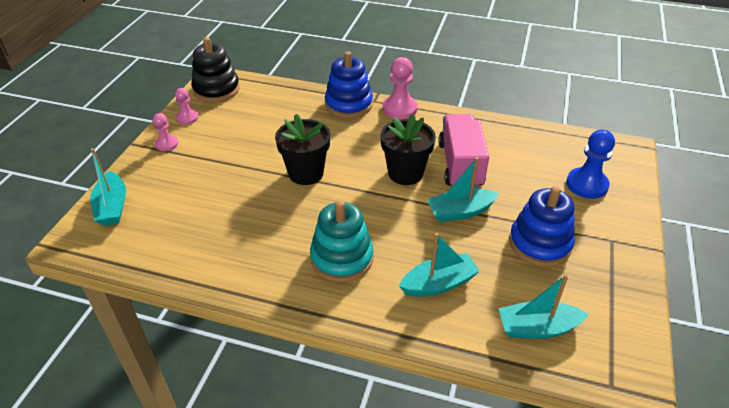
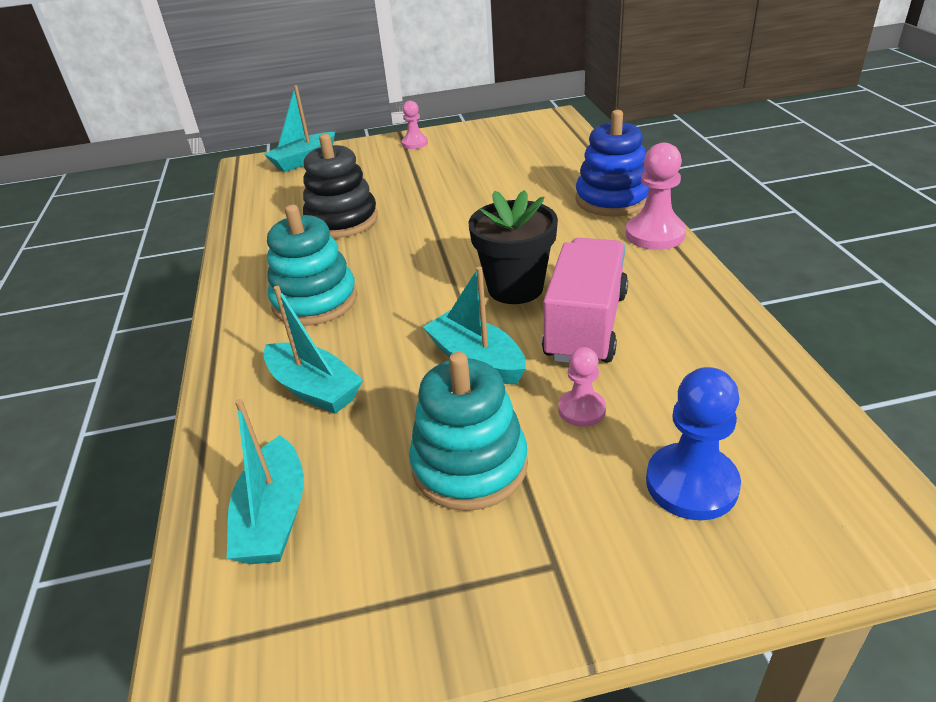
camera: 65 degrees right, 5 degrees down
(187, 118) = (466, 134): pink pawn -> pink pawn (582, 409)
(216, 89) = (533, 126): black stacking toy -> black stacking toy (342, 220)
(306, 173) = (444, 225): black flower pot -> none
(460, 165) = (586, 326): pink truck -> pink truck turned 45 degrees counterclockwise
(537, 328) = (274, 517): turquoise boat -> turquoise boat turned 150 degrees counterclockwise
(539, 244) = (469, 465): blue stacking toy -> turquoise stacking toy

